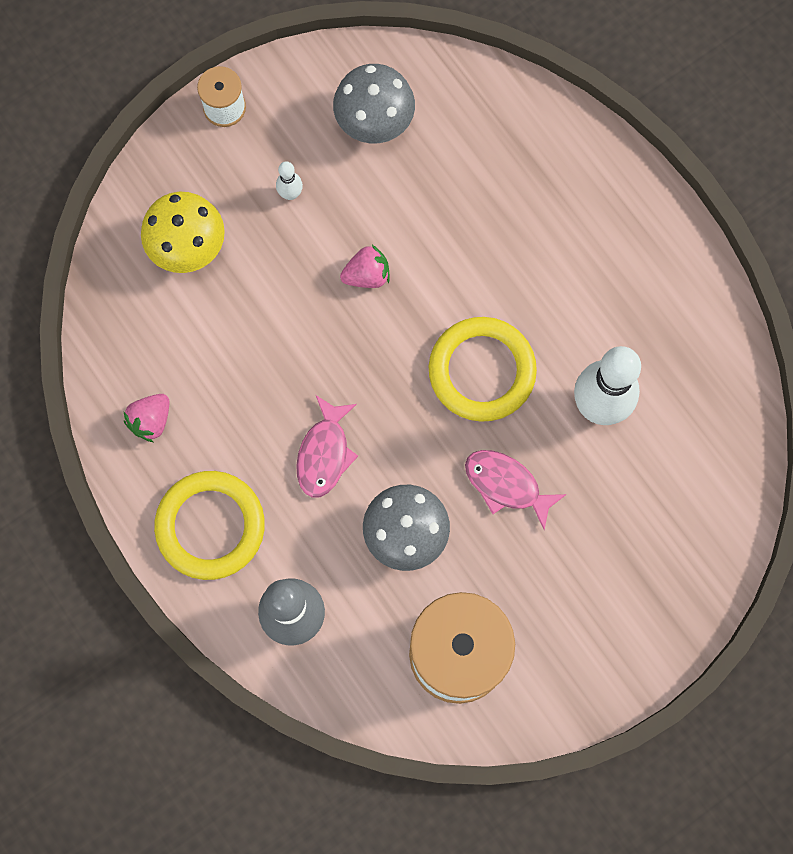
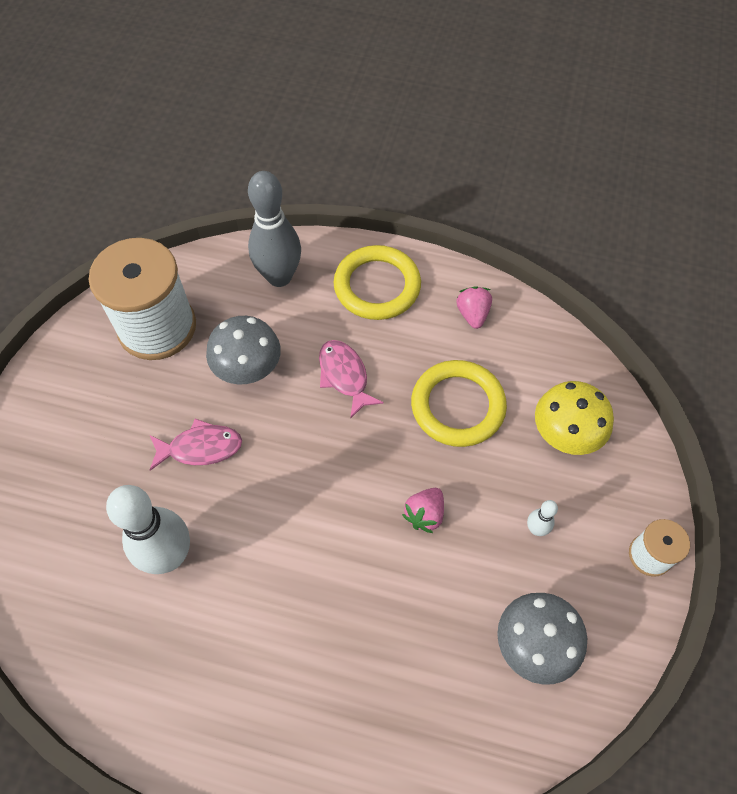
camera: 140 degrees right, 15 degrees down
(482, 371) = (280, 512): yellow ring -> yellow ring (458, 406)

